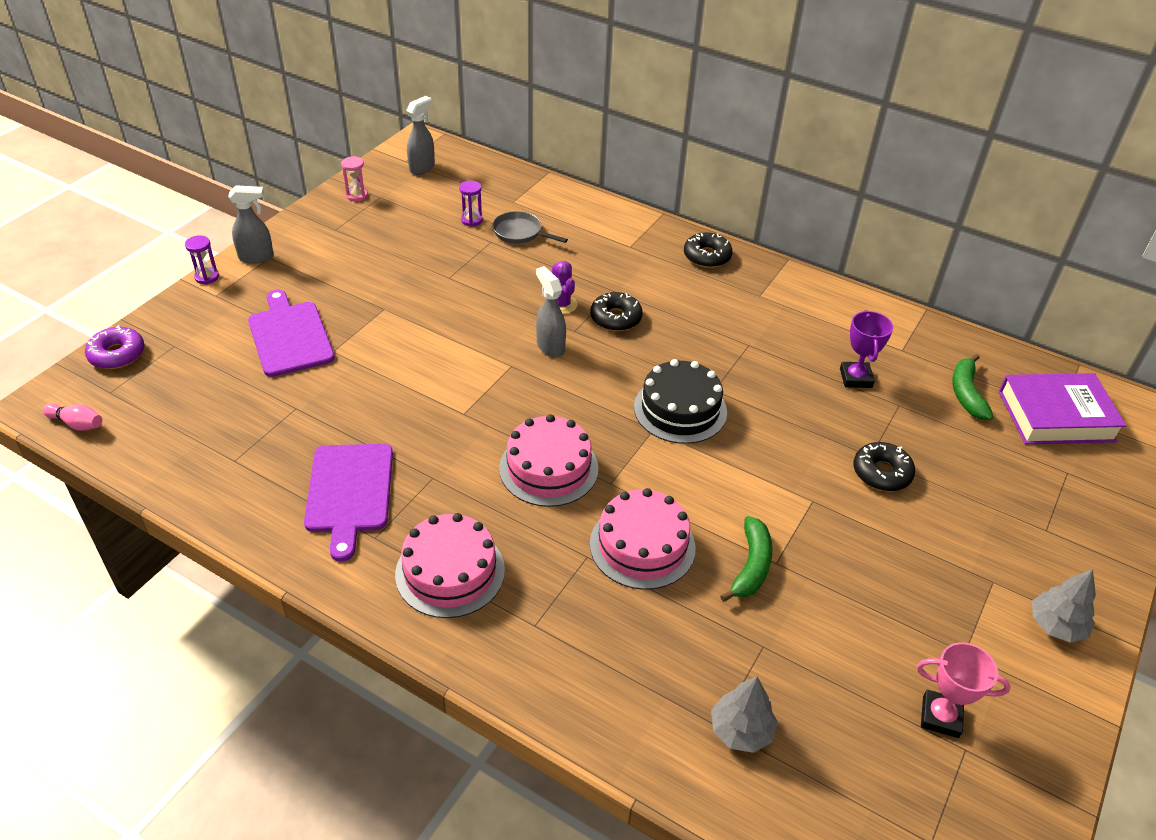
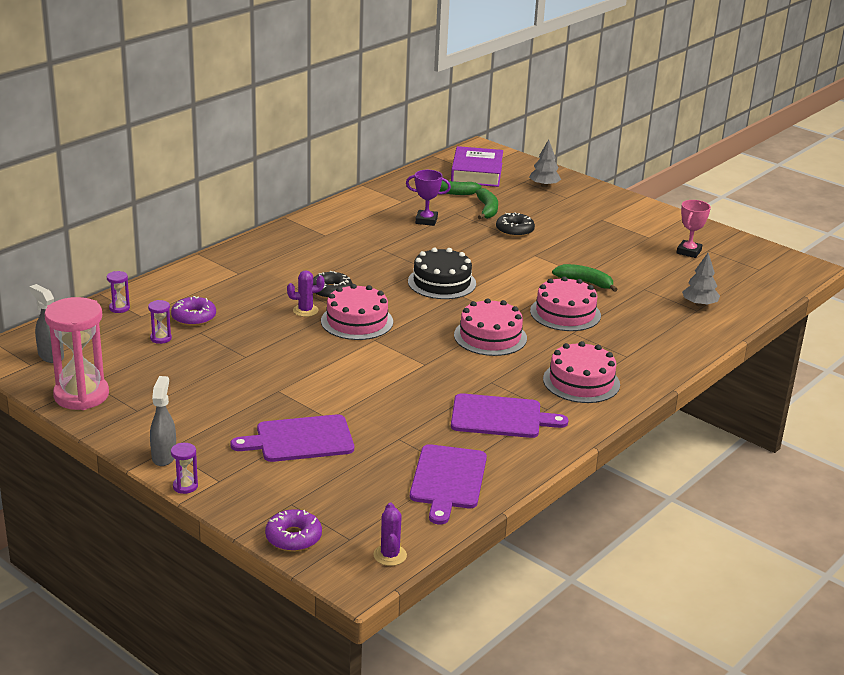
camera: 80 degrees left, 15 degrees down
(77, 424) = (390, 555): pink bowling pin -> purple cactus
(212, 455) = (447, 480): none -> purple cutting board
(357, 195) = (81, 395): pink hourglass -> pink hourglass, size x2.38
(520, 233) = (194, 317): grey pan -> purple donut
(524, 187) = (119, 308): none -> purple hourglass
(550, 346) = (357, 321): grey spray bottle -> pink cake
(707, 256) = (267, 245): black donut -> none
(934, 437) = (487, 209): none -> green banana
(1056, 625) = (632, 211): grey tree -> grey tree (544, 185)

